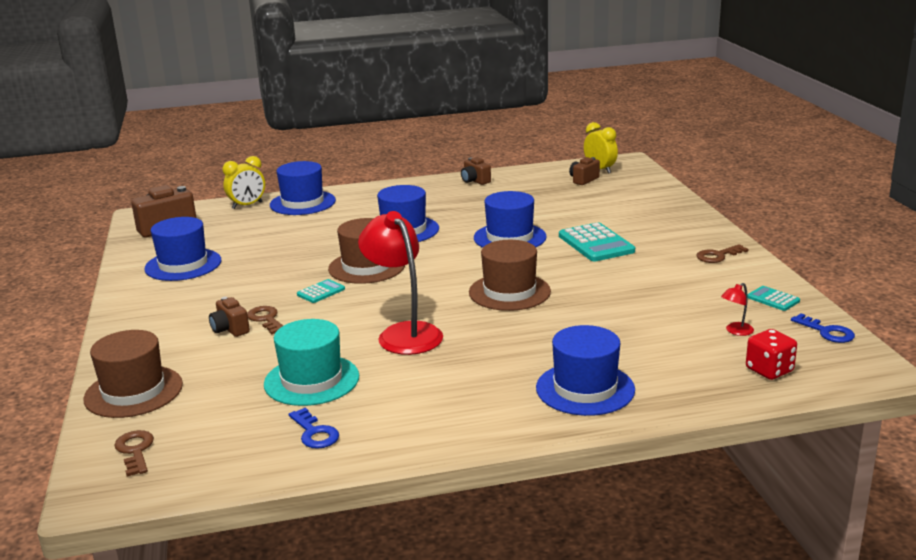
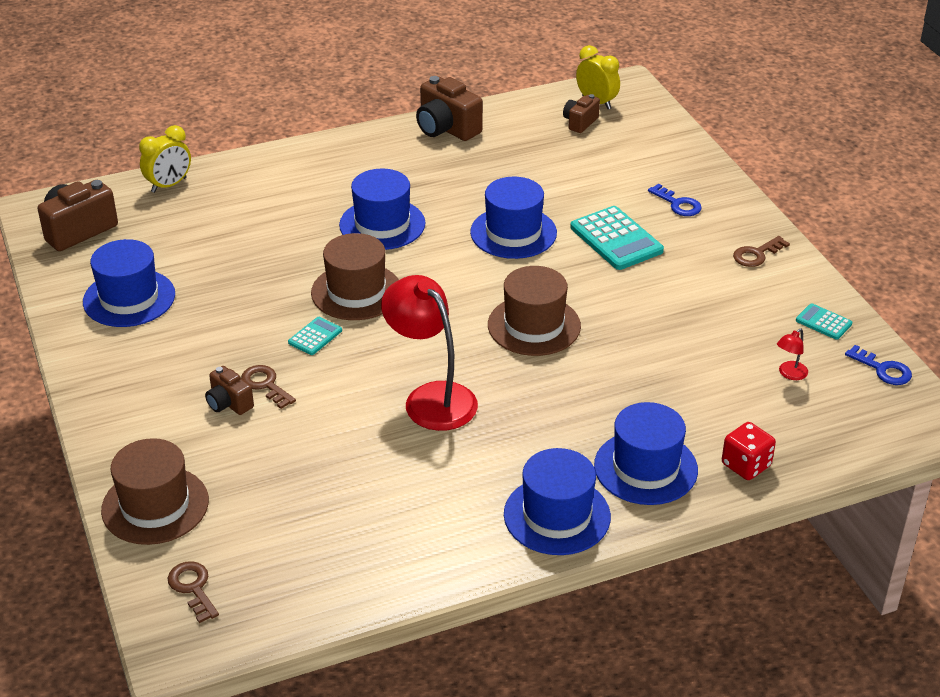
camera: 10 degrees left, 15 degrees up
(302, 203) = (239, 178): blue hat -> blue hat (557, 515)
(311, 380) = (350, 475): turquoise hat -> none
(314, 433) = (377, 549): blue key -> blue key (678, 204)
(475, 181) = (446, 128): brown camera -> brown camera, size x1.73
(769, 370) = (829, 429): red dice -> red dice (746, 465)

